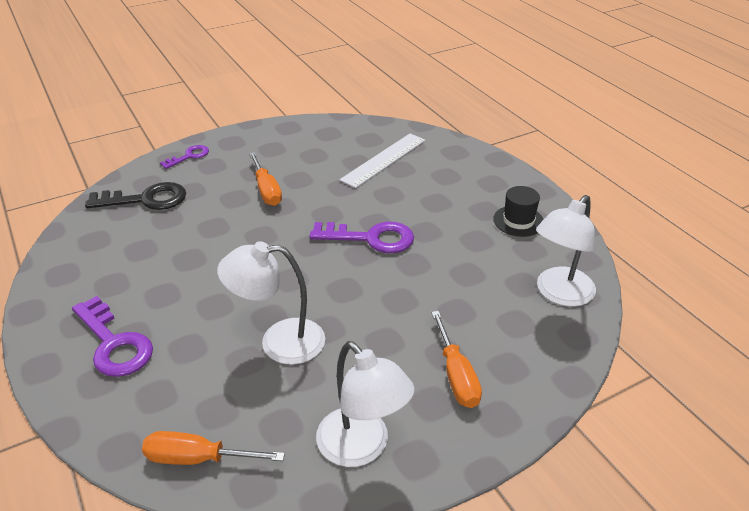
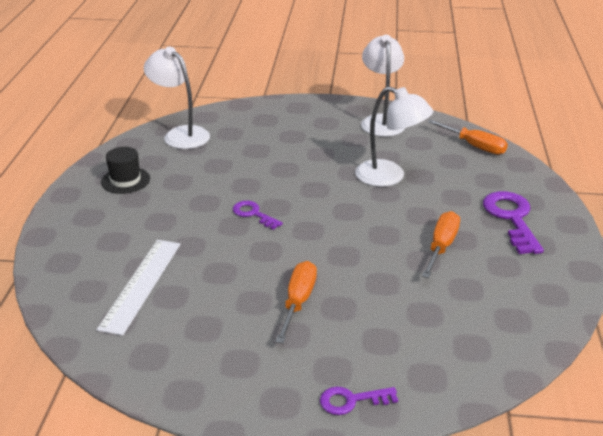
camera: 145 degrees left, 5 degrees down
(146, 199) = (438, 350): black key -> none
(371, 238) = (253, 214): purple key -> purple key, size x0.57
(384, 160) = (141, 284): white ruler -> white ruler turned 60 degrees counterclockwise
(456, 375) = (298, 126): orange screwdriver -> orange screwdriver (441, 247)
(559, 294) = (180, 134): white lamp -> white lamp turned 120 degrees counterclockwise

